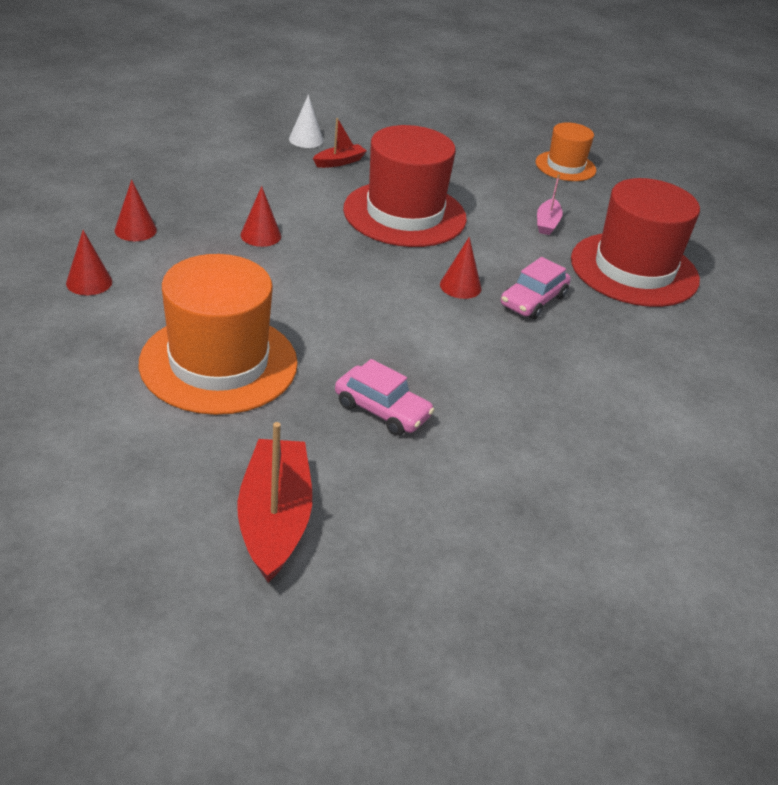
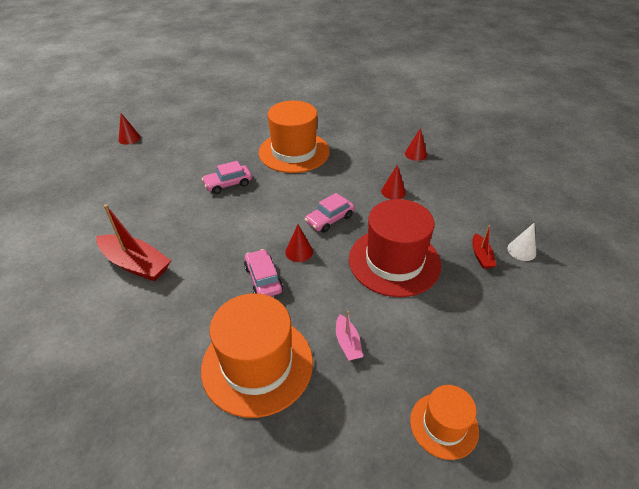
camera: 125 degrees right, 5 degrees up
(89, 282) = (374, 134): red cone -> red cone (129, 138)
(274, 519) = (200, 142): red boat -> red boat (136, 264)
(374, 277) = (329, 219): none -> pink car
(547, 223) = (347, 343): pink boat -> pink boat turned 150 degrees counterclockwise
(634, 269) = (257, 364): red hat -> orange hat

